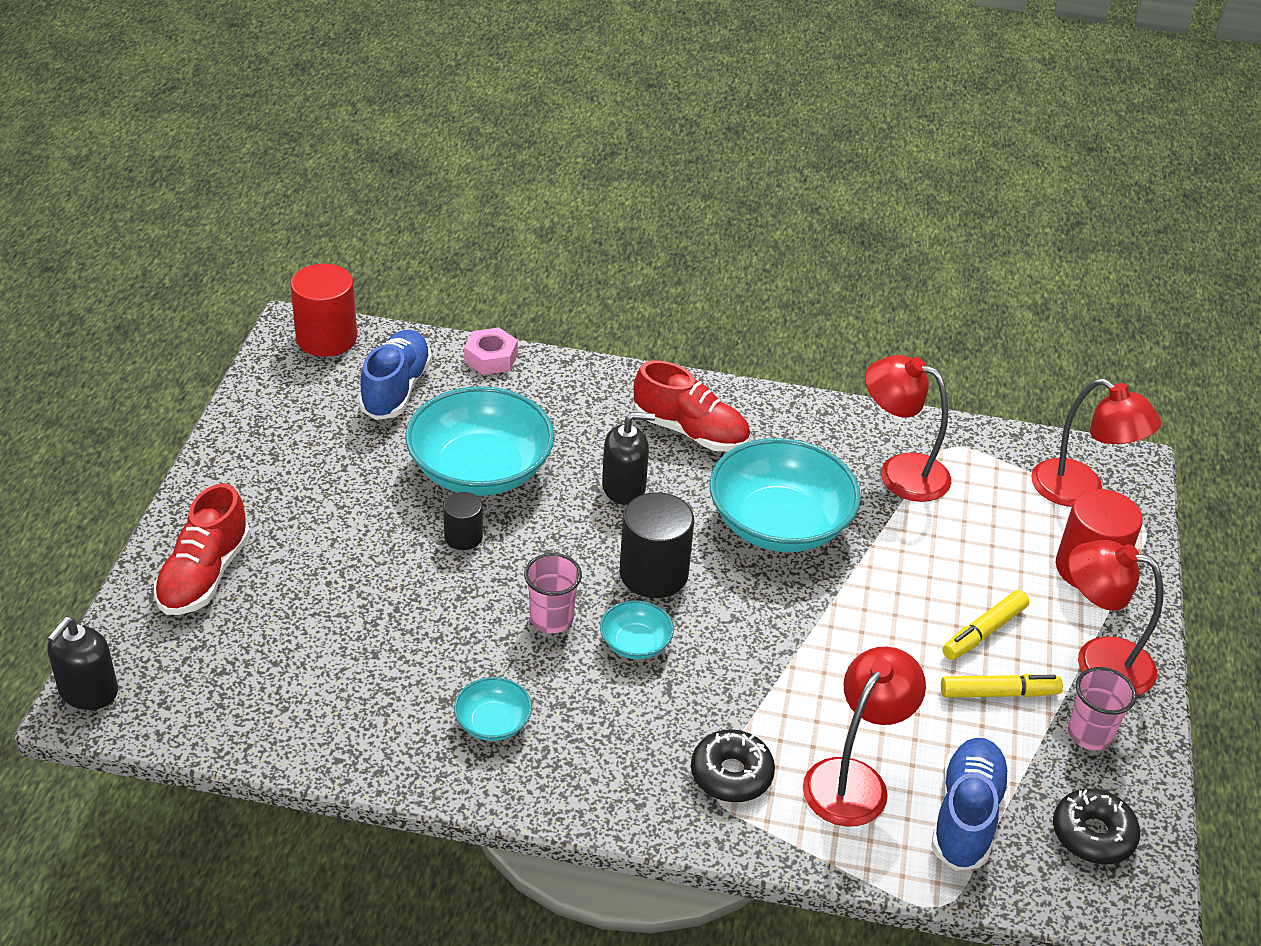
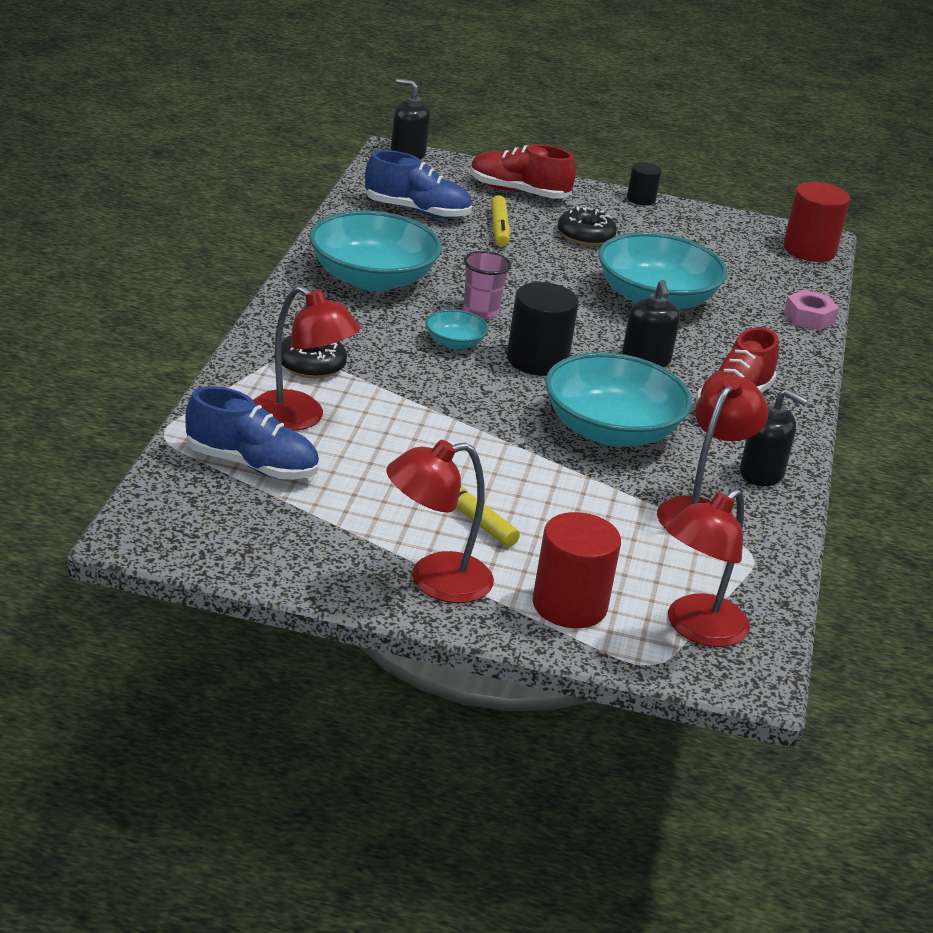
camera: 90 degrees right, 10 degrees down
(396, 389) = (751, 273): blue shoe -> blue shoe (417, 211)
(463, 537) = (571, 285): black cylinder -> black cylinder (641, 199)
(493, 723) = (372, 278): turquoise bowl -> turquoise bowl, size x2.19
(816, 426) = (761, 474): none -> black soap dispenser
(998, 693) = (393, 511): yellow marker -> yellow marker (499, 228)
(1089, 734) = (338, 553): pink cup -> none
(1093, 835) = (220, 527): black donut -> black donut (585, 236)
(1098, 661) = (434, 581): red lamp -> red lamp turned 135 degrees counterclockwise

